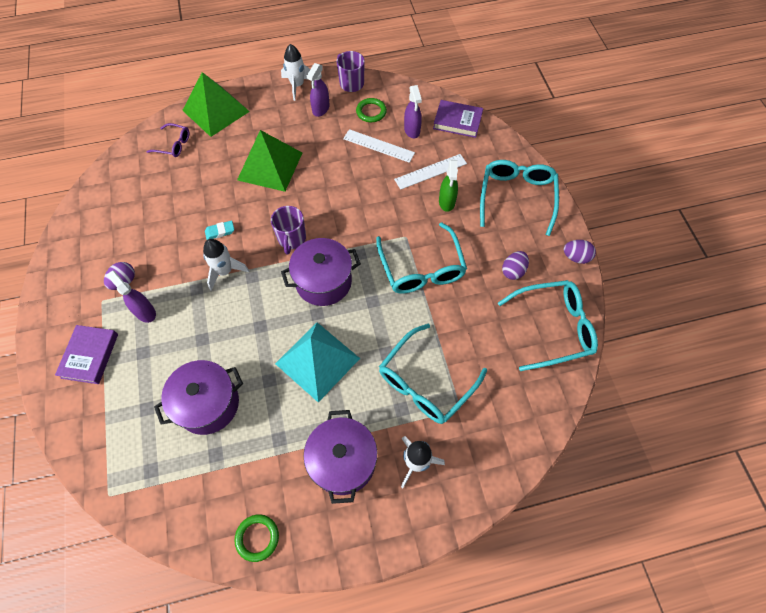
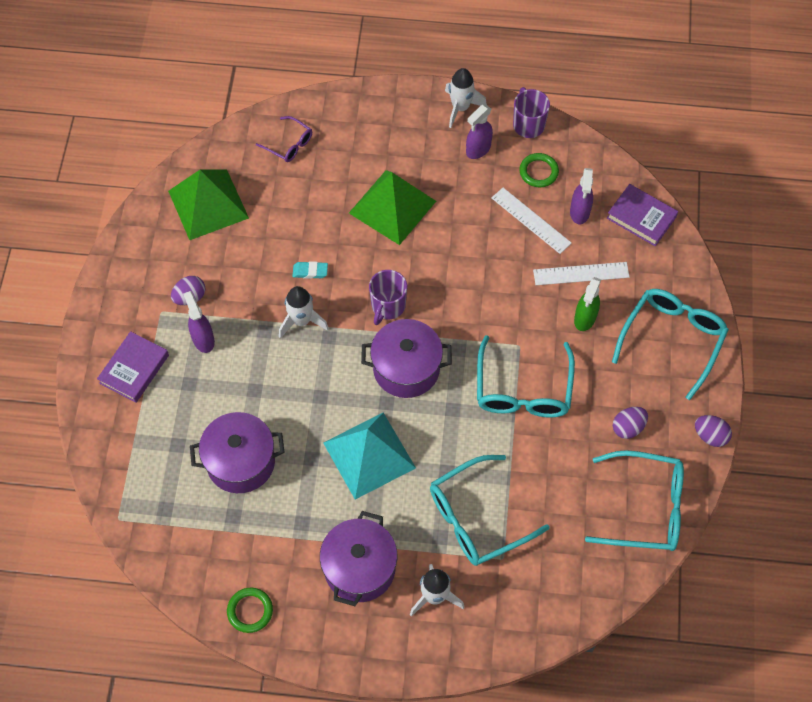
camera: 20 degrees right, 0 degrees up
(216, 110) = (351, 113): green pyramid -> green pyramid (208, 204)

